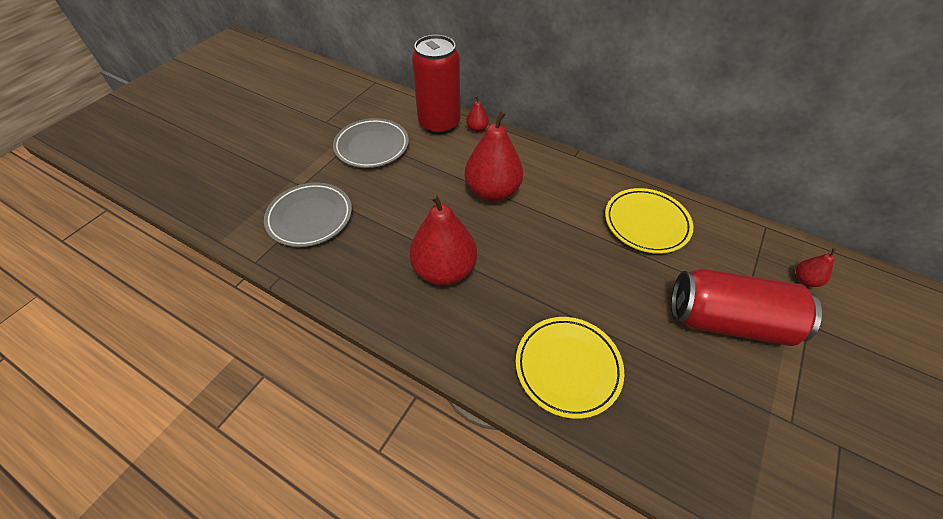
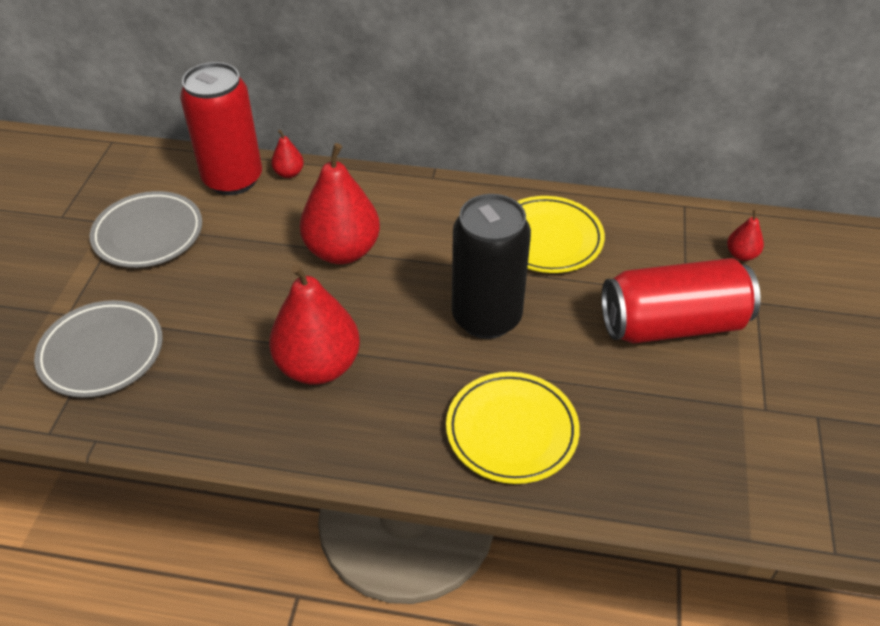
camera: 20 degrees left, 5 degrees down
(579, 270) = (486, 317): none -> black can

